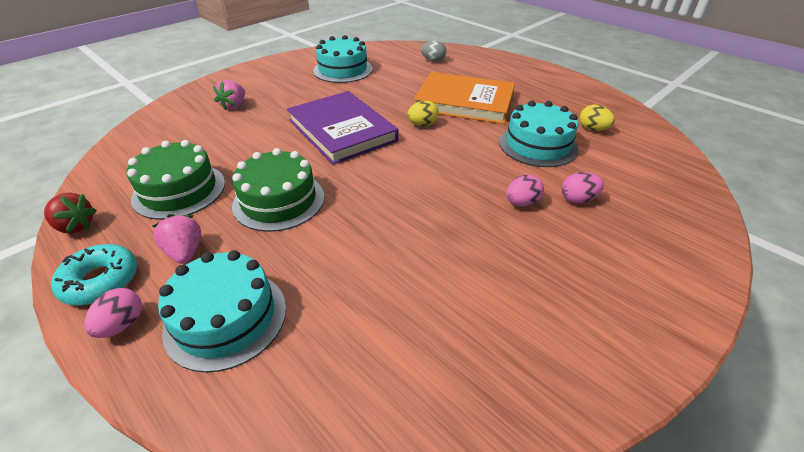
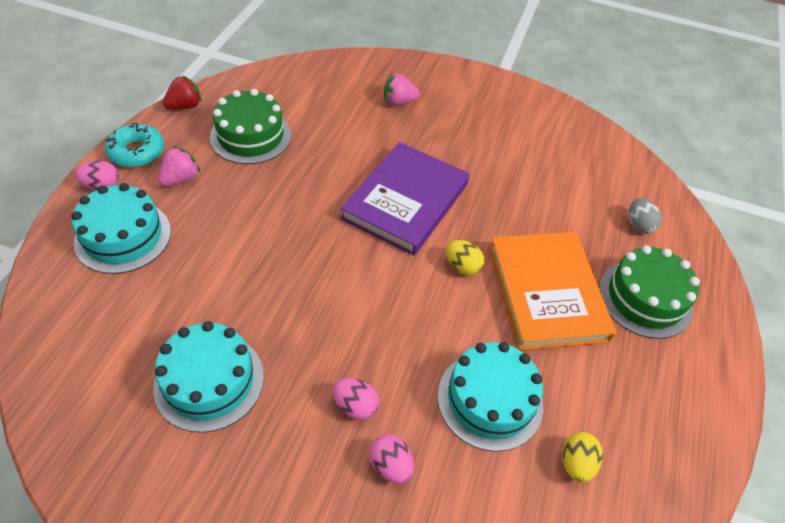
camera: 60 degrees right, 10 degrees up
(75, 226) = (185, 106): red strawberry -> red strawberry turned 120 degrees counterclockwise
(279, 200) = (266, 204): green cake -> green cake (645, 298)
(343, 70) = (538, 149): turquoise cake -> turquoise cake (209, 381)

